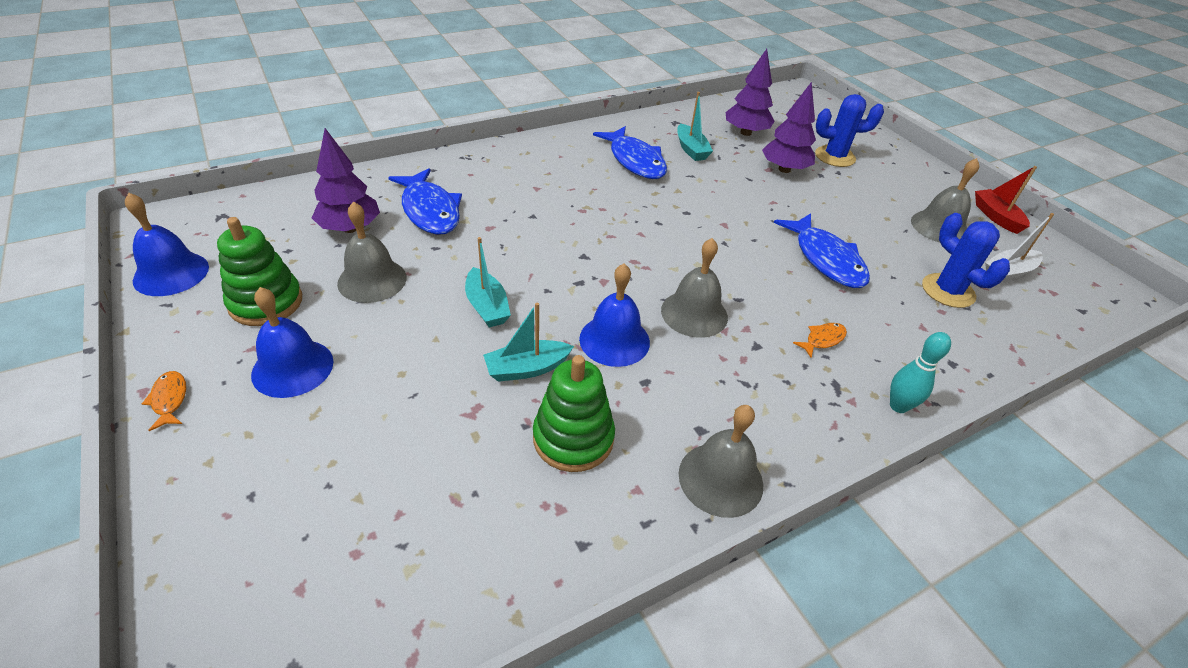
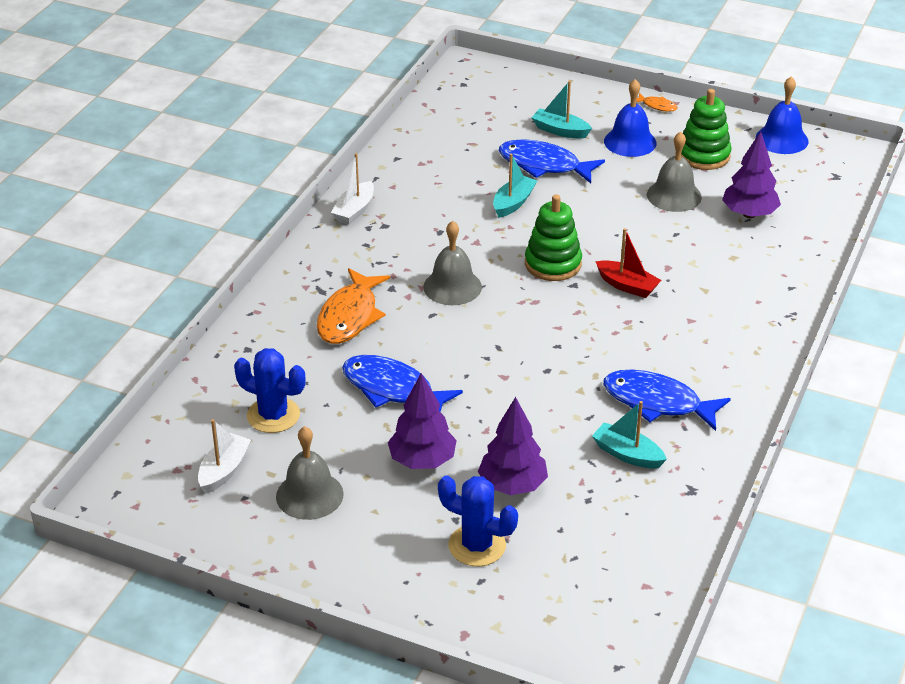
camera: 145 degrees right, 5 degrees down
(430, 210) = (727, 255): blue fish -> blue fish (544, 165)
(487, 306) = (584, 219): turquoise boat -> turquoise boat (560, 130)
(573, 438) = (448, 188): green stacking toy -> green stacking toy (553, 264)
(614, 340) = (483, 243): blue bell -> none
(720, 479) = (354, 210): grey bell -> white boat
(745, 133) = (604, 524): purple tree -> purple tree (422, 461)
(822, 340) = (350, 316): orange fish -> orange fish, size x2.20
(835, 157) = (477, 546): blue cactus -> blue cactus turned 60 degrees clockwise
(898, 406) = (274, 298): turquoise bowling pin -> none
(996, 217) = (254, 550): red boat -> red boat (627, 286)

